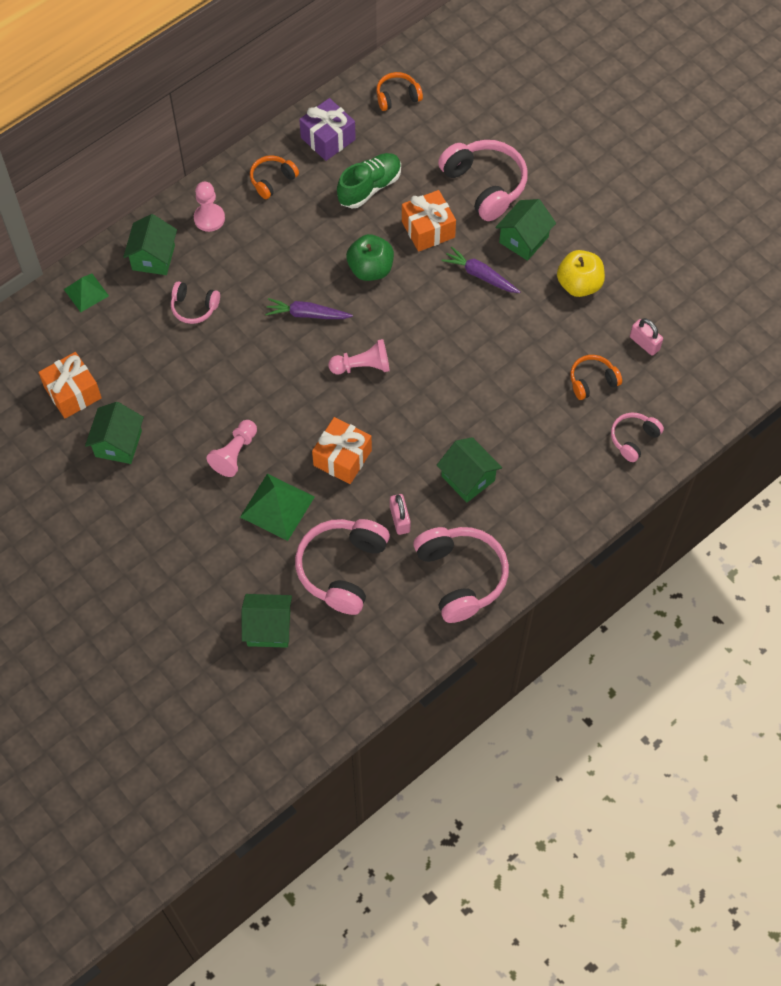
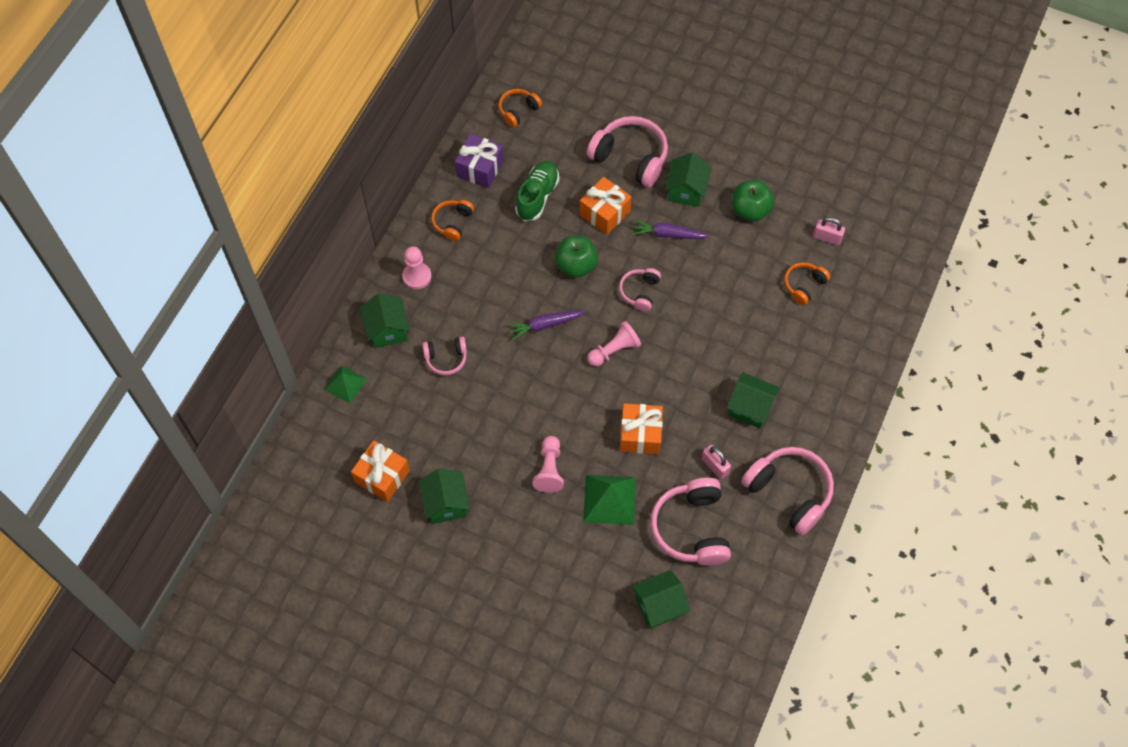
camera: 25 degrees left, 0 degrees up
(579, 284) = (750, 210): yellow apple -> green apple
(633, 439) = (861, 319): pink headphones -> pink headphones (640, 292)

